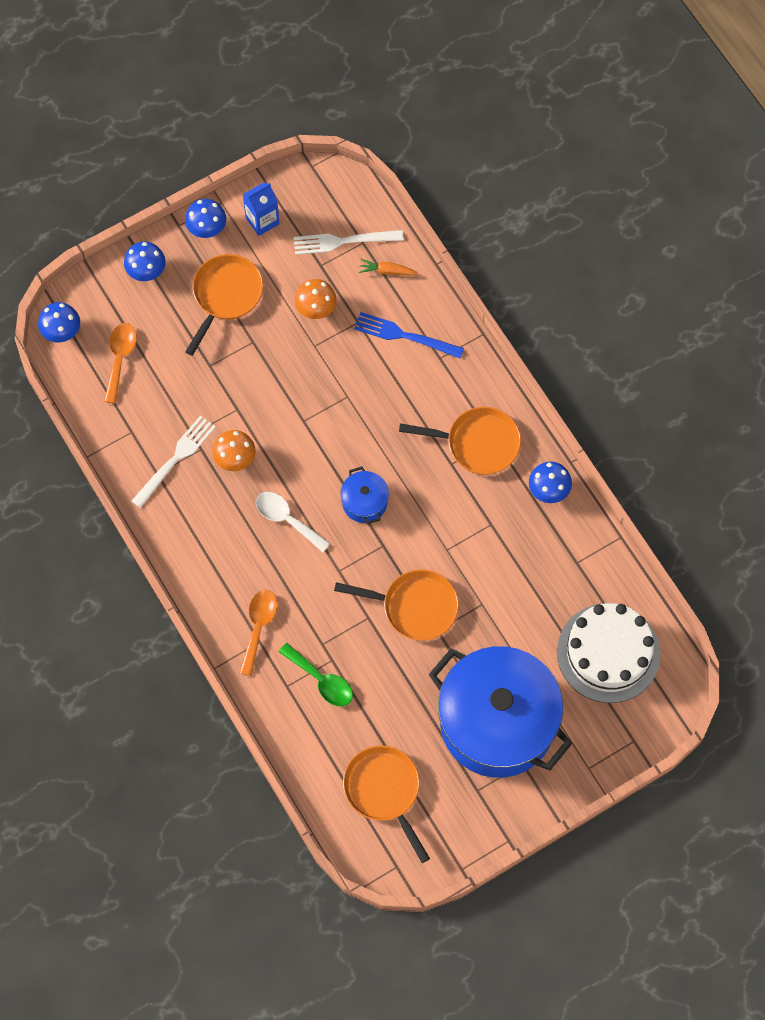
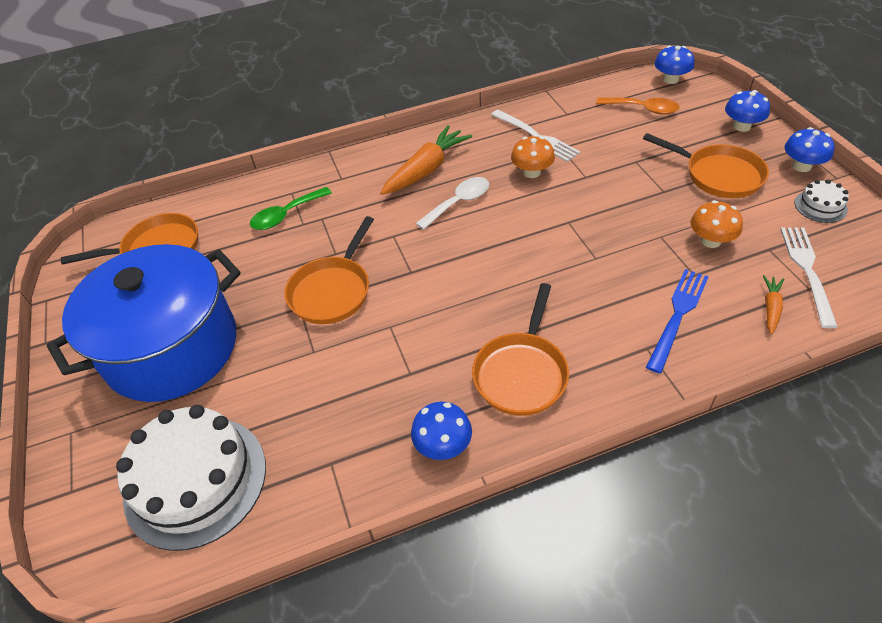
camera: 105 degrees right, 20 degrees down
(238, 559) = (426, 169): none -> orange carrot
(258, 627) = (355, 178): orange spoon -> none
(262, 221) = (820, 206): blue carton -> white cake
(364, 502) = (464, 261): blue pot -> none

